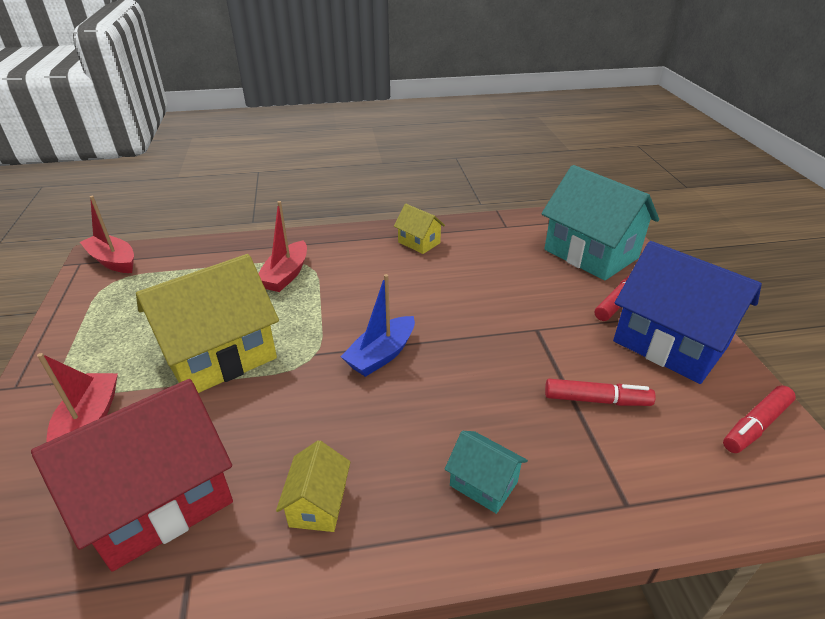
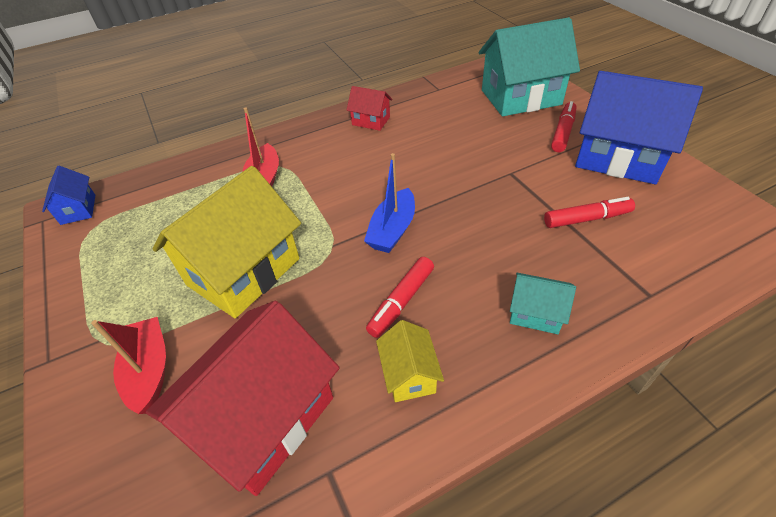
camera: 15 degrees left, 10 degrees up
(113, 261) = (78, 209): red boat -> blue house
(419, 242) = (371, 121): yellow house -> red house
(590, 254) = (520, 97): turquoise house -> turquoise house turned 45 degrees counterclockwise
(755, 425) = (709, 206): red marker -> red marker (401, 301)

